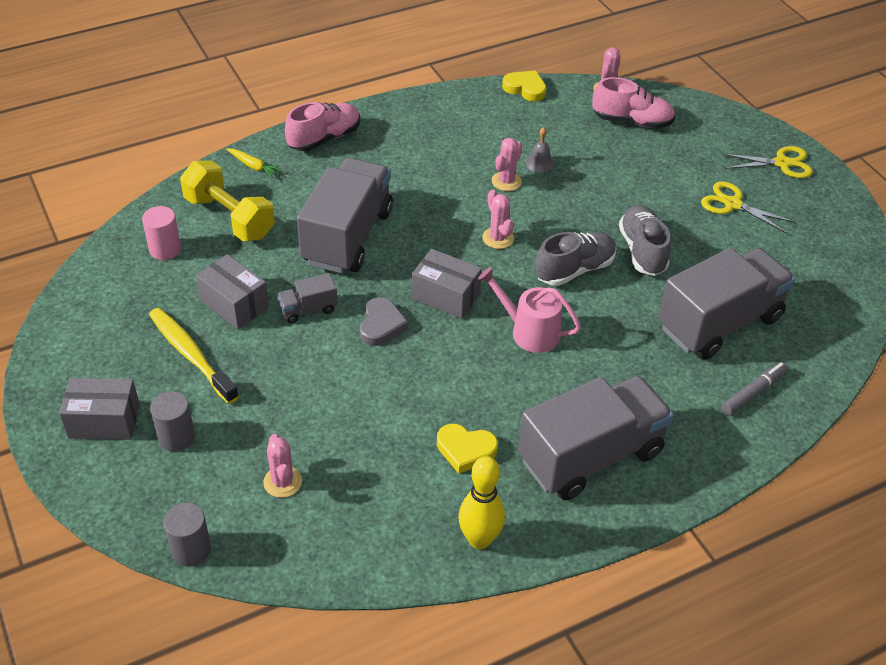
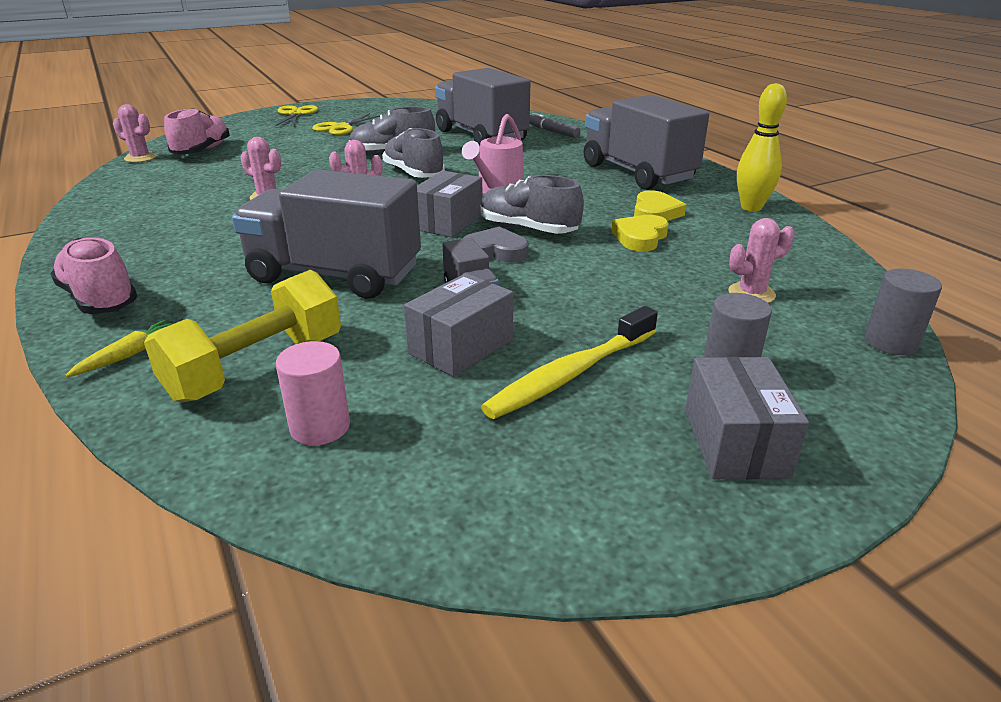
camera: 90 degrees left, 15 degrees down
(426, 349) = (528, 229): none -> grey shoe
(525, 88) = (102, 188): yellow heart -> yellow heart (640, 237)
(539, 163) = (244, 184): grey bell -> none

